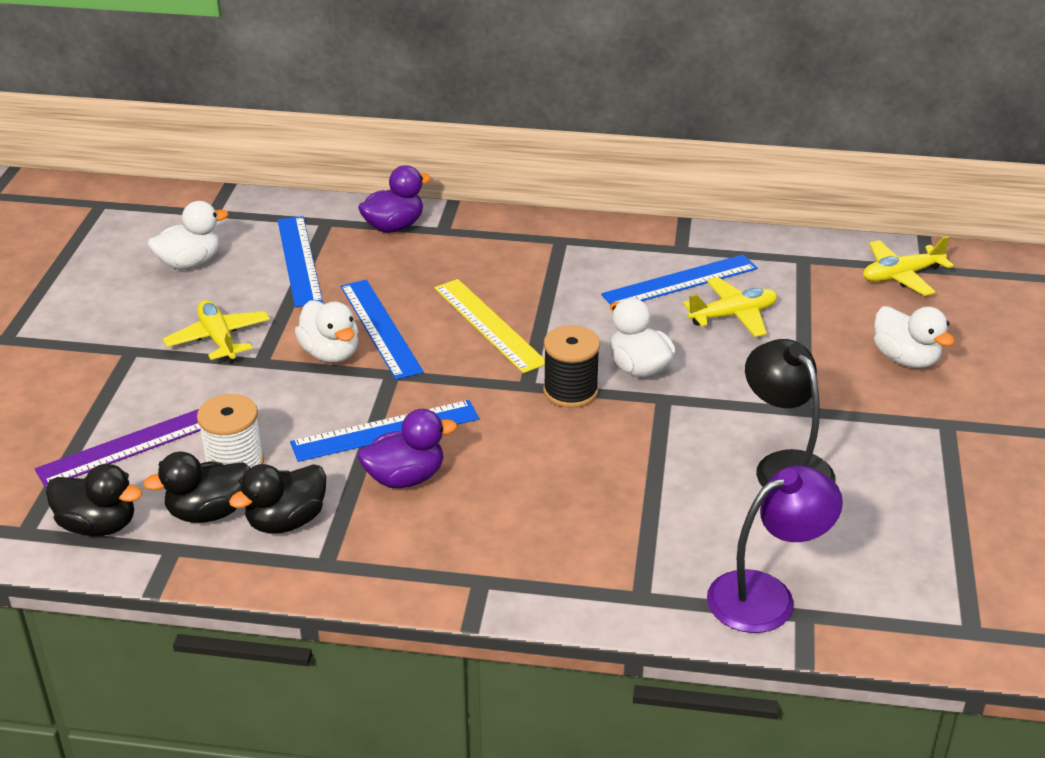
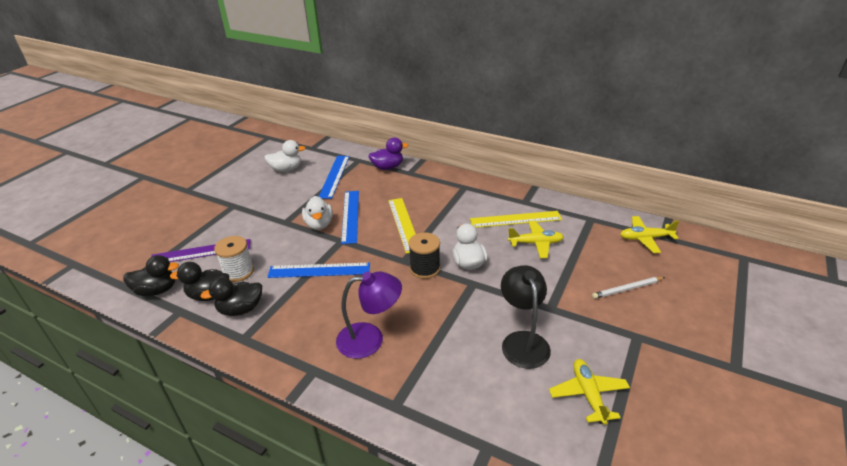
camera: 20 degrees right, 0 degrees up
(98, 525) = (157, 290): black duck -> black duck turned 45 degrees counterclockwise
(218, 339) = (274, 207): yellow plane -> yellow plane (588, 395)
(405, 478) = (312, 299): purple duck -> none
(680, 281) = (515, 219): blue ruler -> yellow ruler
(766, 595) = (470, 426): purple lamp -> purple lamp (370, 339)
(905, 359) = (627, 289): white duck -> white pencil

